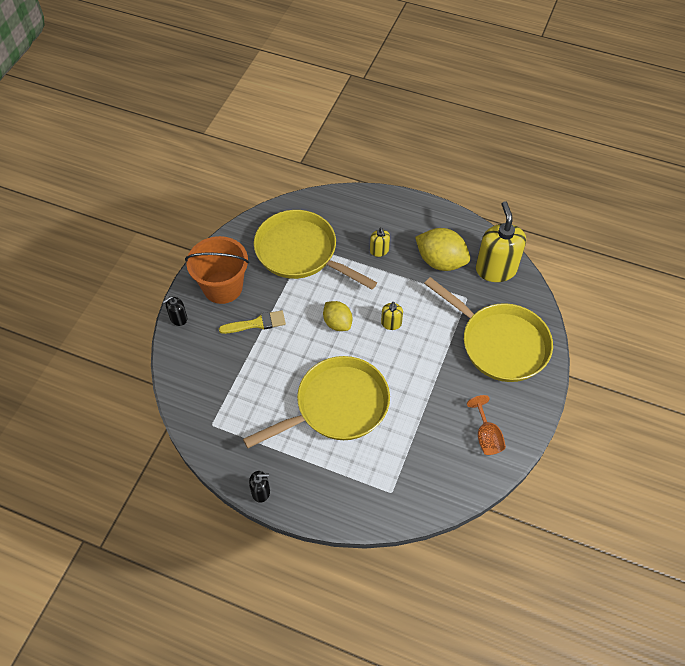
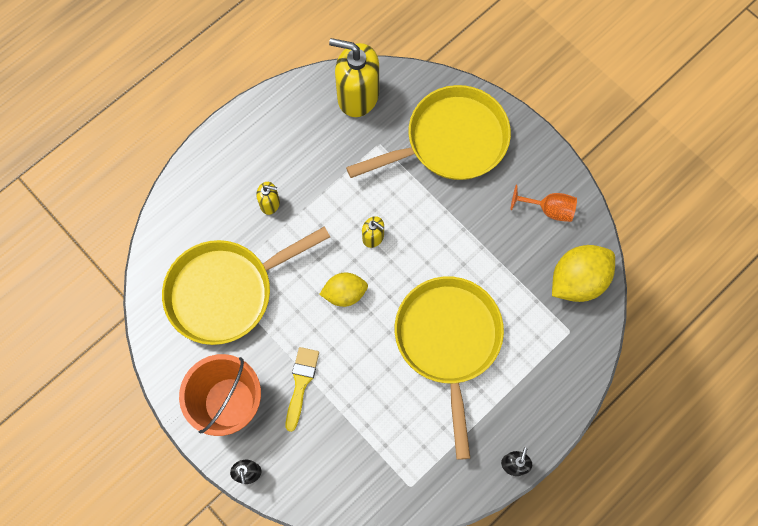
camera: 65 degrees left, 15 degrees up
(440, 261) = (319, 146): yellow lemon -> yellow lemon (577, 280)

